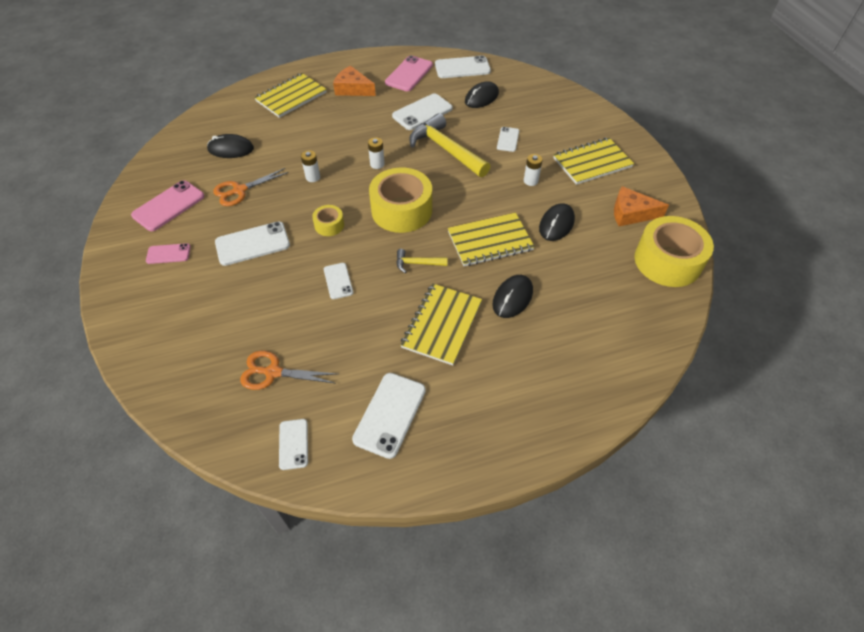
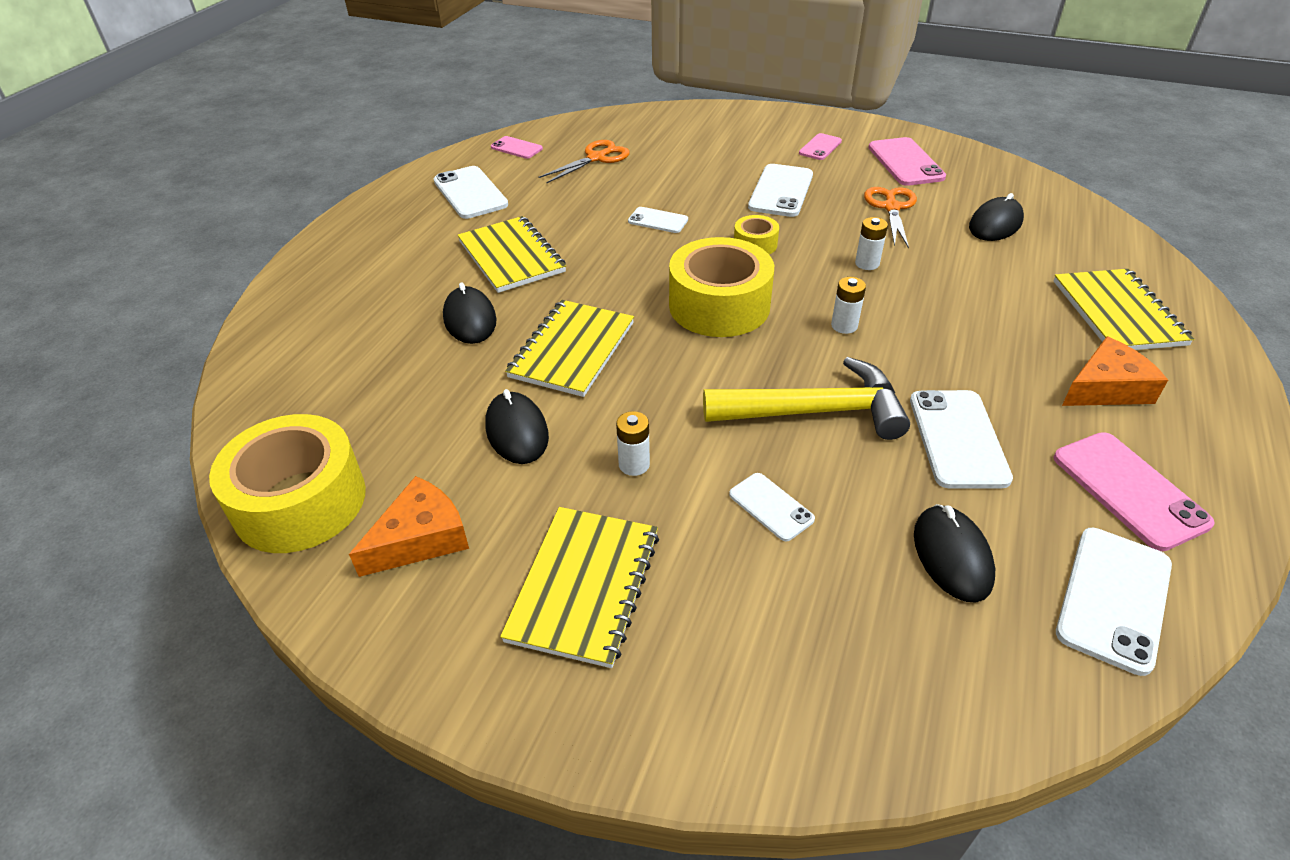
camera: 130 degrees right, 10 degrees down
(293, 444) = (516, 148): white phone -> pink phone
(417, 263) = (613, 278): yellow hammer -> none

